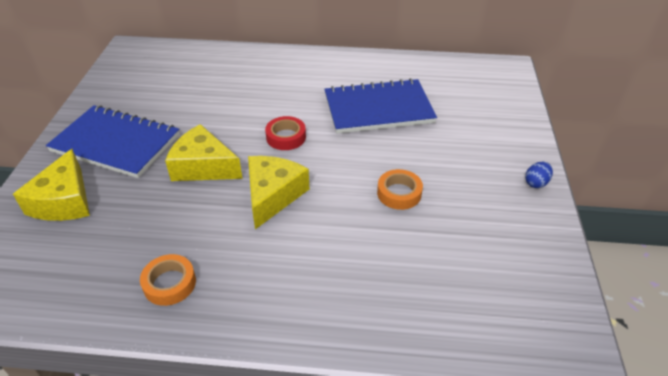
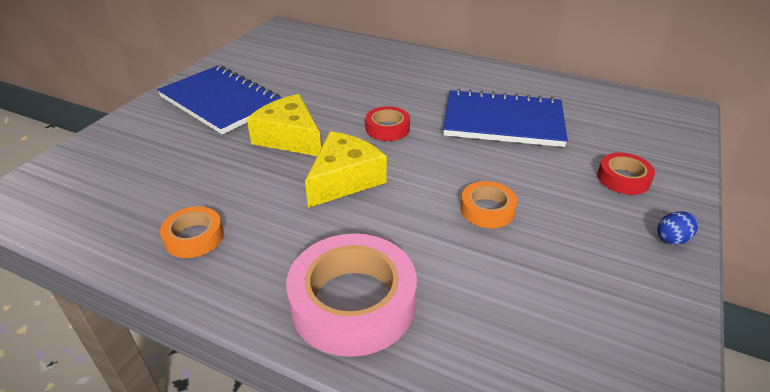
camera: 20 degrees right, 5 degrees down
(64, 201) = (146, 140): yellow cheese -> none
(332, 300) = (353, 302): none -> pink tape
(487, 140) = (623, 178): none -> red tape

